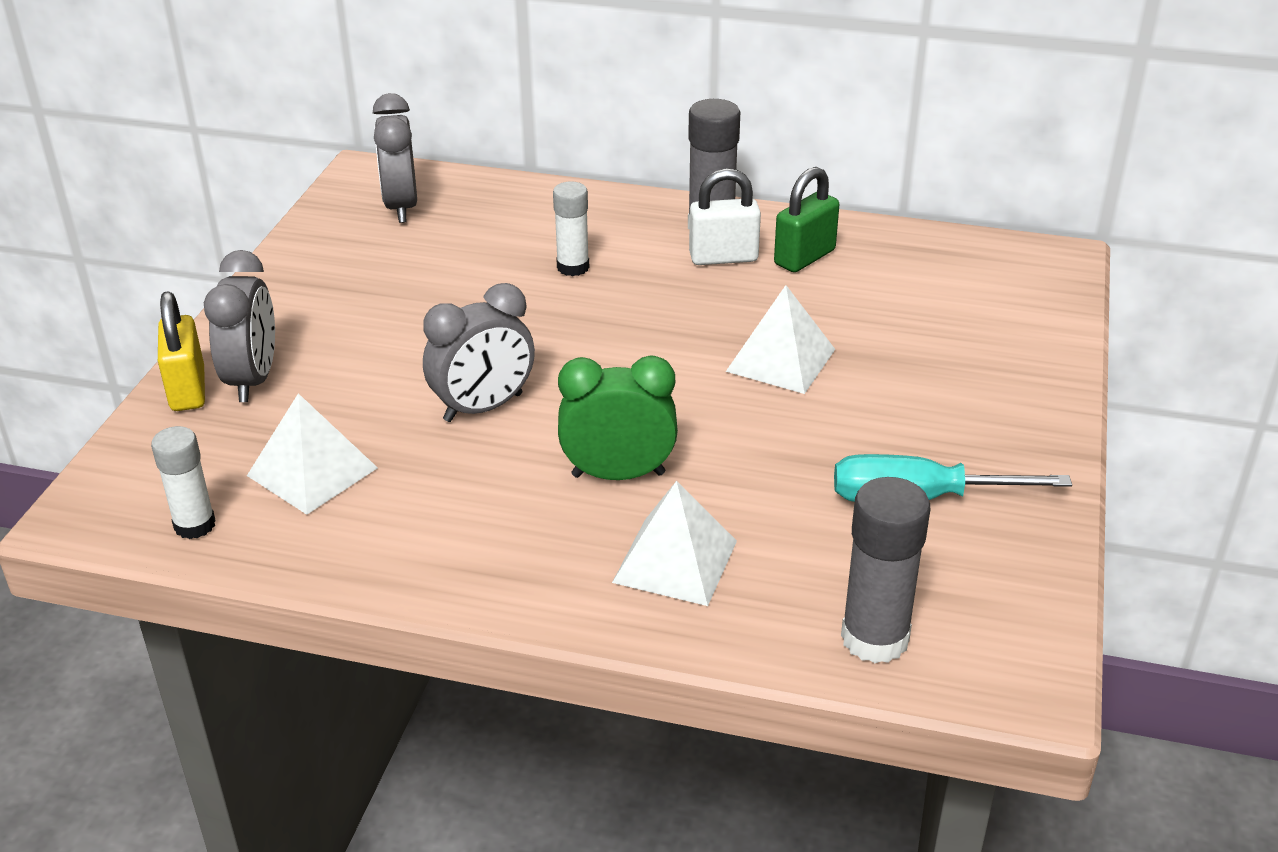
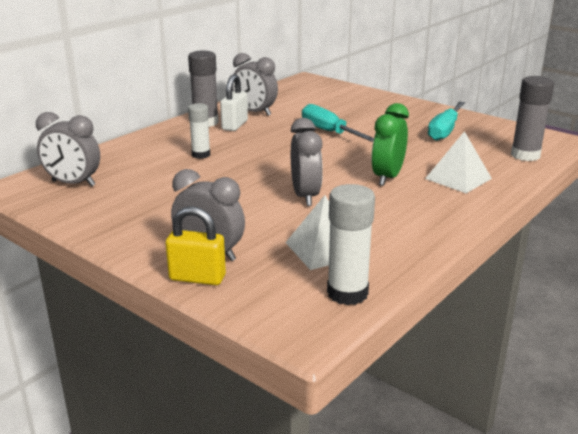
camera: 65 degrees left, 10 degrees down
(195, 525) = (347, 293): white glue stick -> white glue stick, size x1.52
(780, 360) = (329, 132): white pyramid -> turquoise screwdriver
(804, 257) = (255, 112): green padlock -> grey clock

